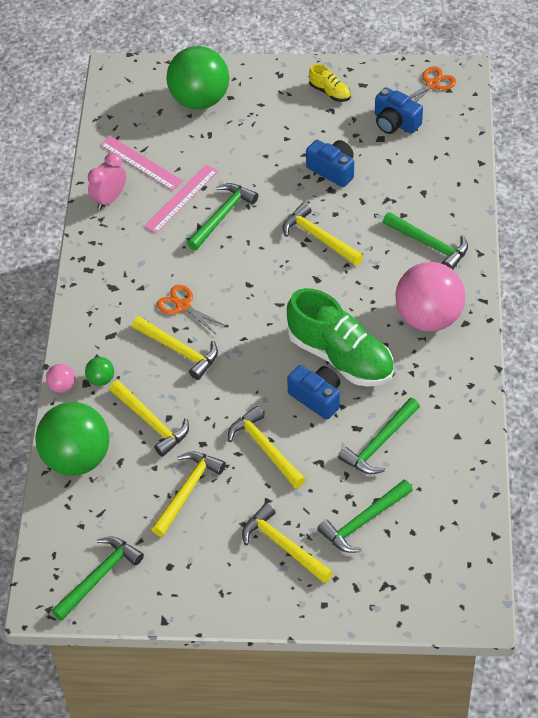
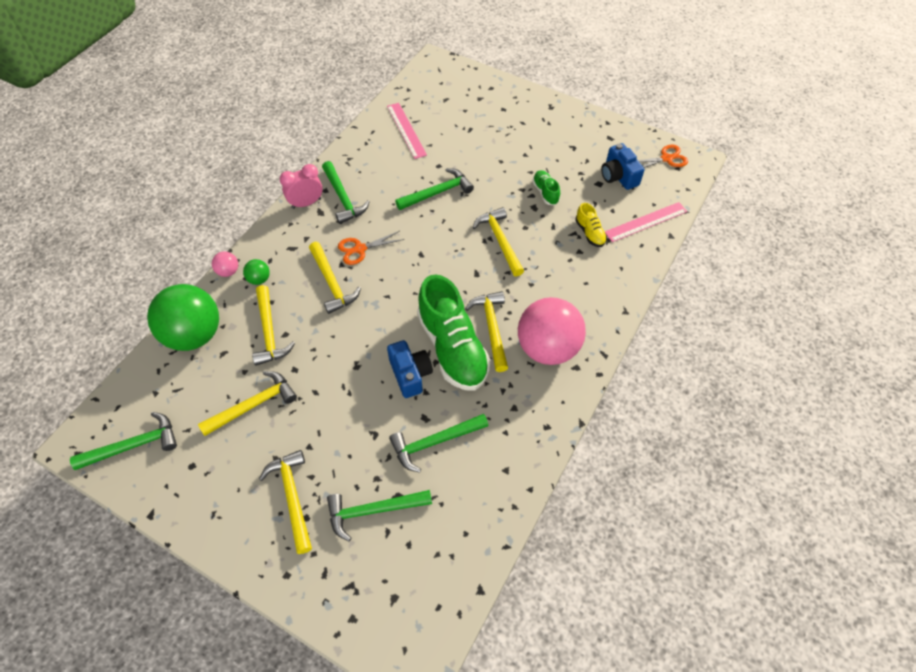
camera: 25 degrees right, 5 degrees up
(109, 199) = (365, 146): pink clock -> pink clock (306, 203)
(181, 198) = (416, 167): pink ruler -> pink ruler (646, 222)
(183, 306) = (360, 249): orange scissors -> orange scissors turned 90 degrees counterclockwise
(199, 100) = (479, 102): green ball -> none
(265, 448) = (339, 398): yellow hammer -> yellow hammer (491, 328)
(330, 92) = (581, 134): yellow shoe -> yellow shoe (589, 233)
(332, 170) = (545, 192): blue camera -> green shoe
(429, 244) = (586, 285): green hammer -> green hammer (343, 198)

